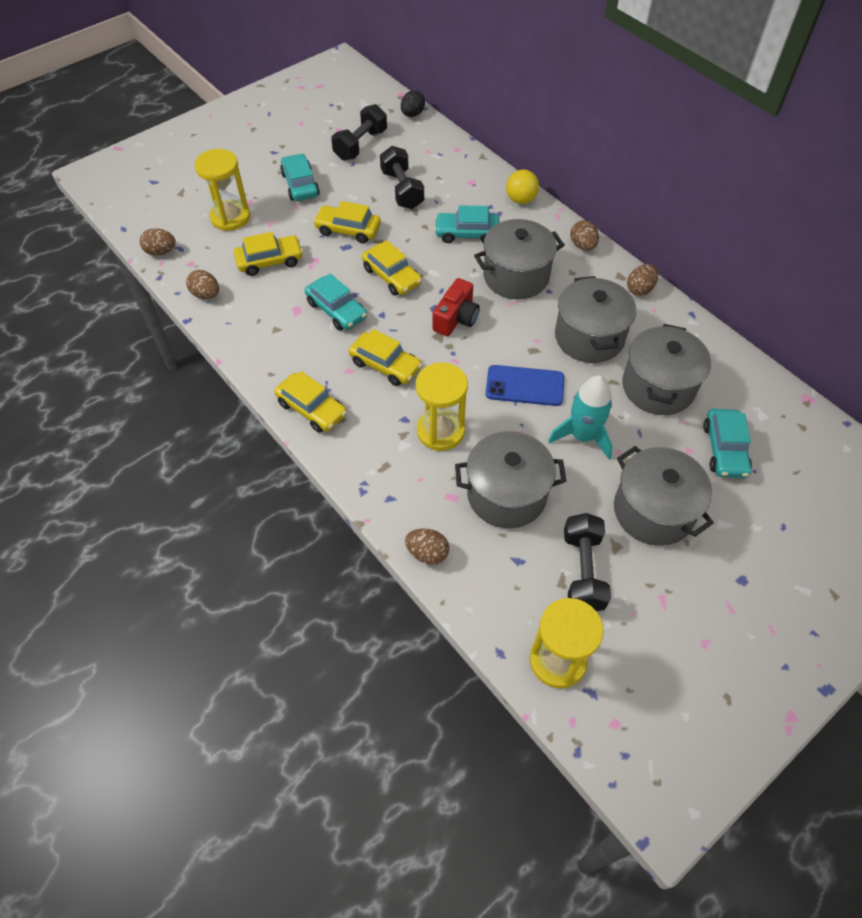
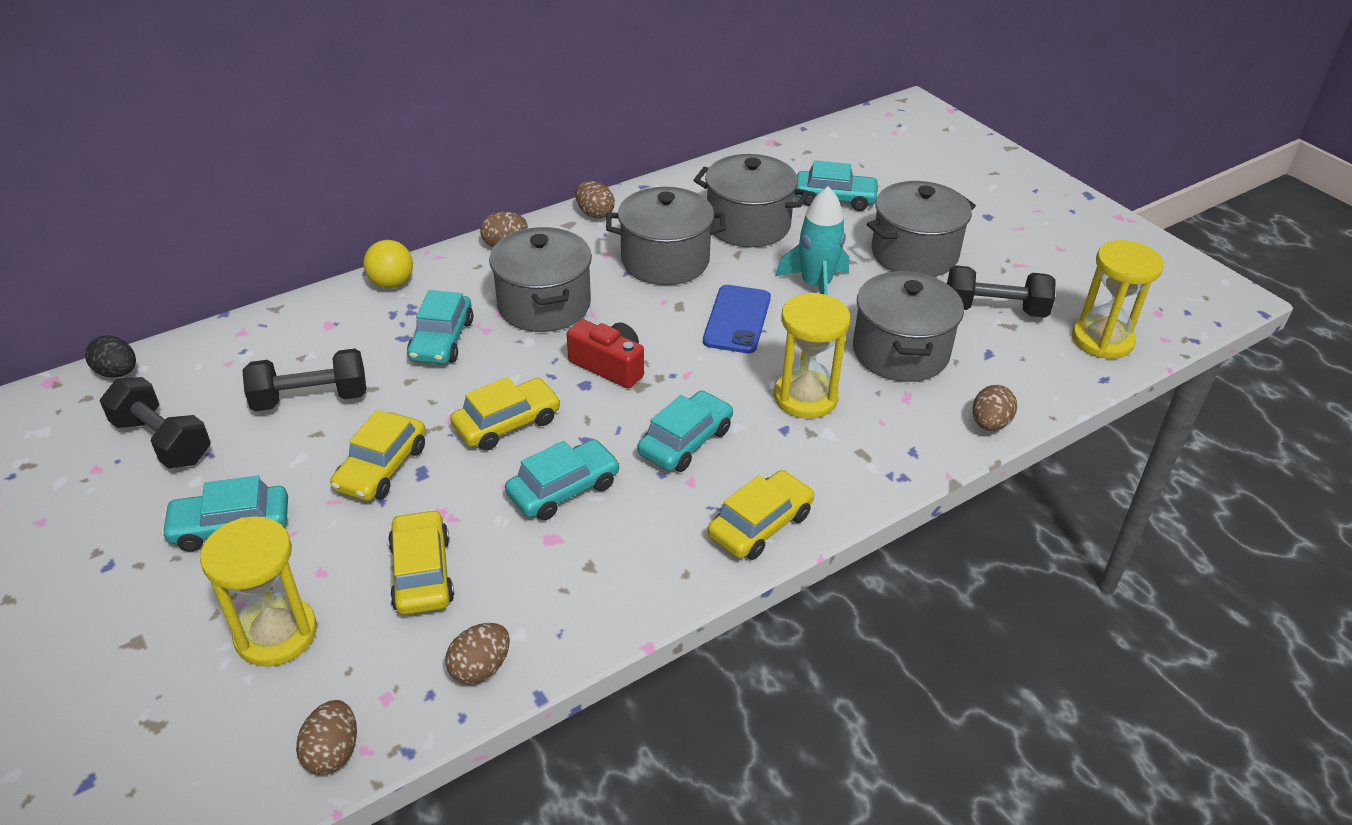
camera: 85 degrees left, 15 degrees down
(385, 365) = (685, 441): yellow car -> turquoise car

